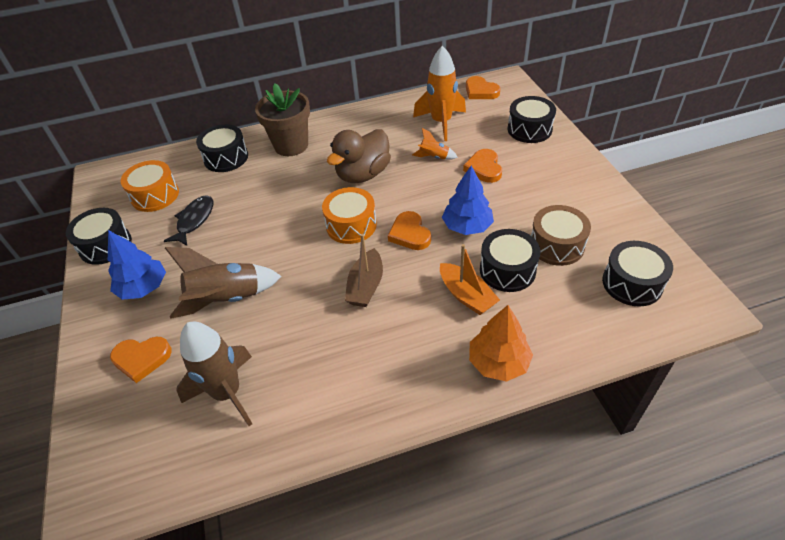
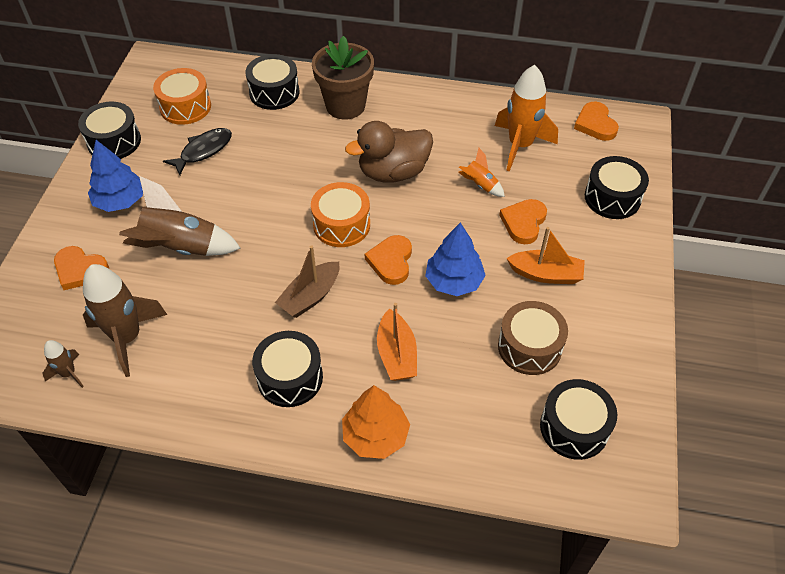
camera: 25 degrees right, 5 degrees up
(190, 452) = (69, 373): none -> brown rocket
(507, 270) = (457, 348): black drum -> black drum (290, 377)
(527, 194) = (545, 274): none -> orange boat

